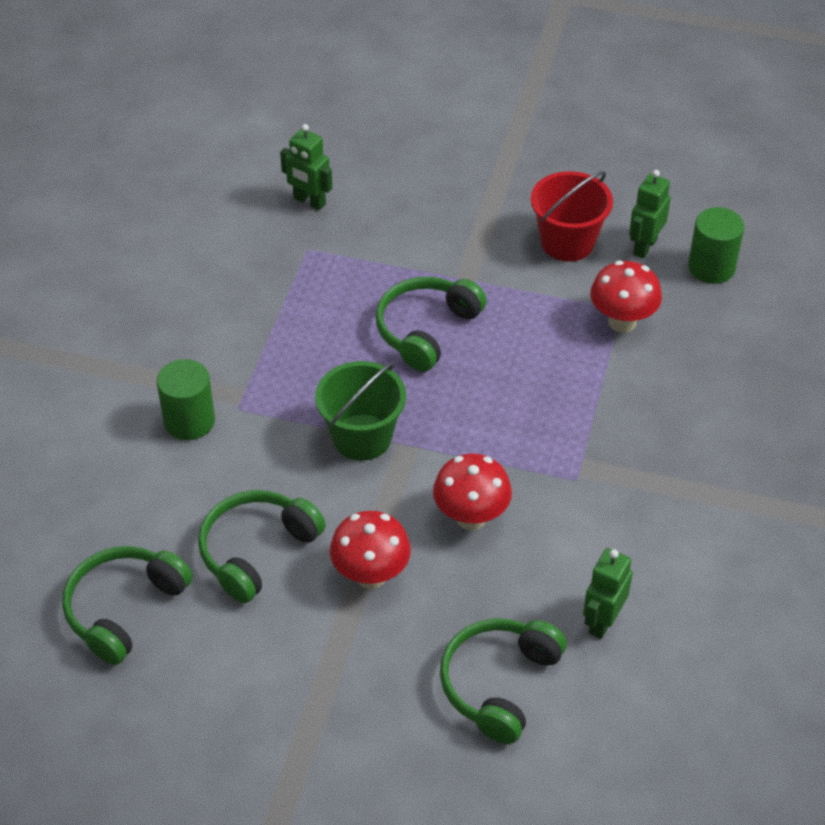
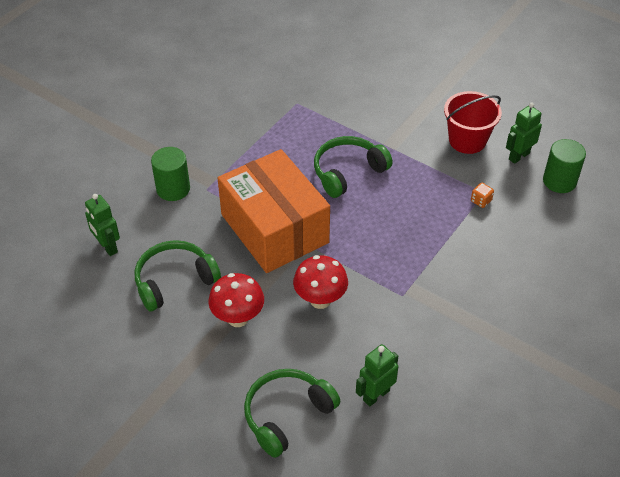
camera: 20 degrees right, 0 degrees up
(124, 609) = (77, 293): green headphones -> none
(309, 201) = (312, 74): green robot -> green robot (107, 247)
(362, 437) = (274, 228): green bucket -> orange box
(622, 322) = (481, 201): red mushroom -> orange dice

